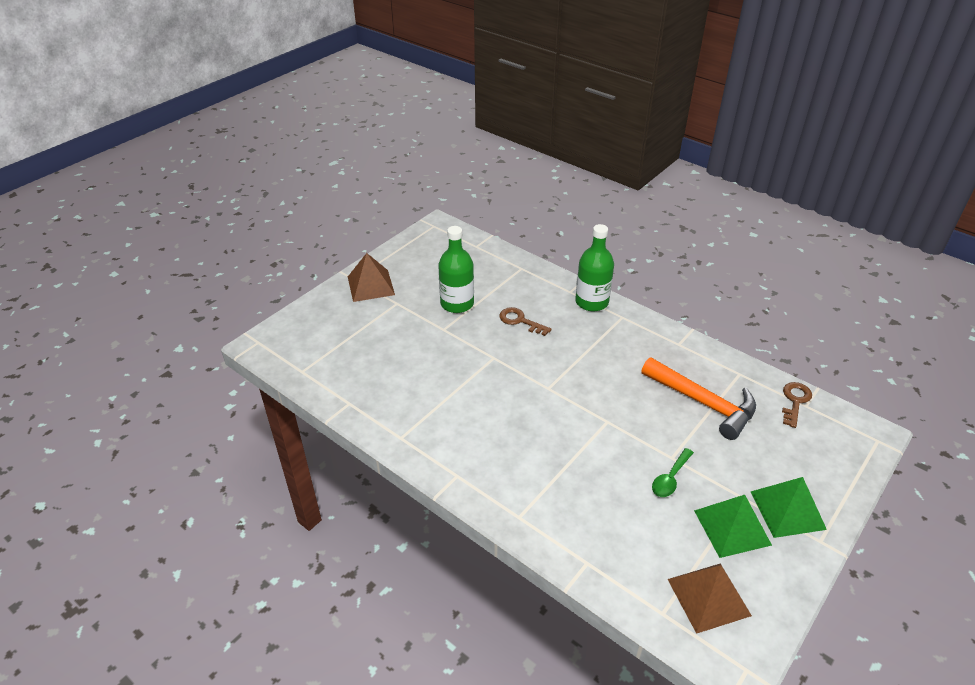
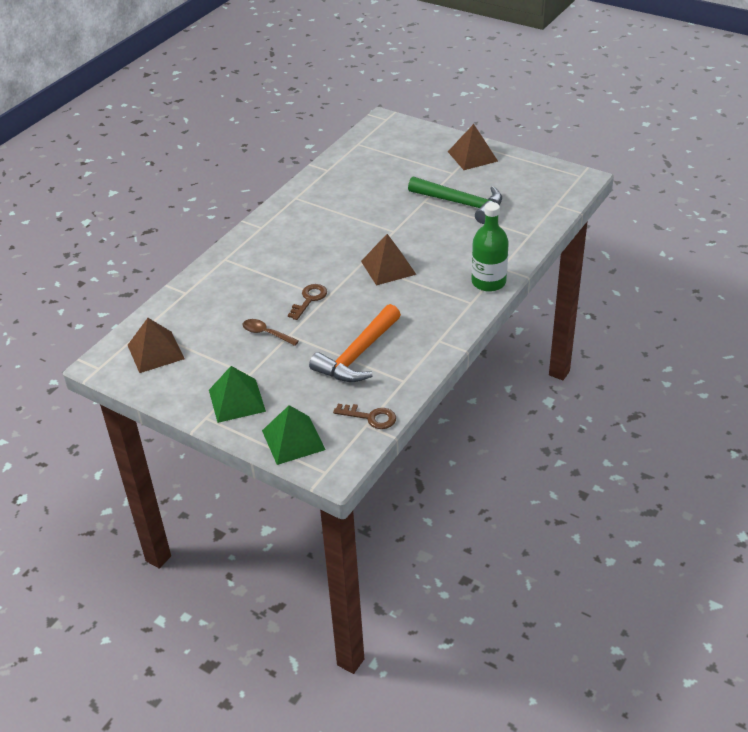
camera: 85 degrees right, 0 degrees up
(457, 303) = (461, 204): green bottle -> green hammer
(520, 321) = (446, 241): brown key -> brown key (309, 300)
(559, 367) = (388, 267): none -> brown pyramid
(670, 478) = (266, 333): green spoon -> brown spoon
(732, 527) = (218, 367): green pyramid -> green pyramid (293, 440)

